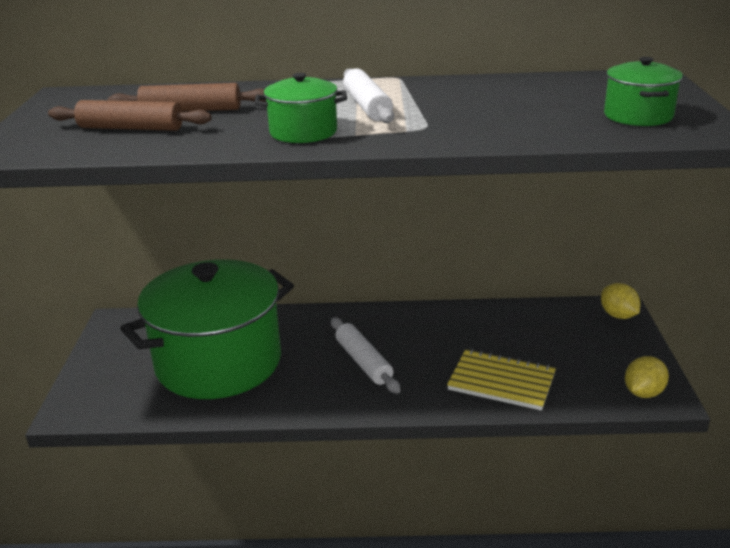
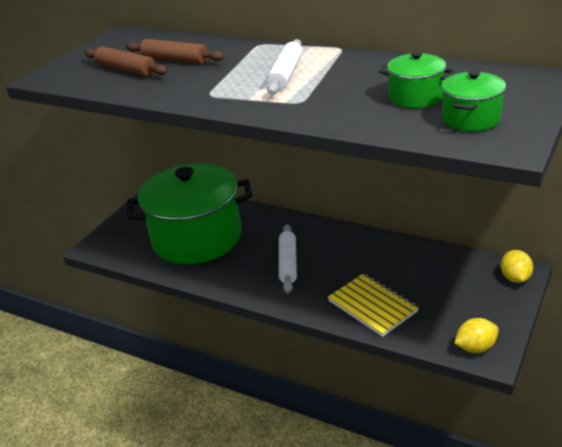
camera: 30 degrees right, 5 degrees up
(303, 132) = (219, 92): green pot -> green pot (415, 97)

